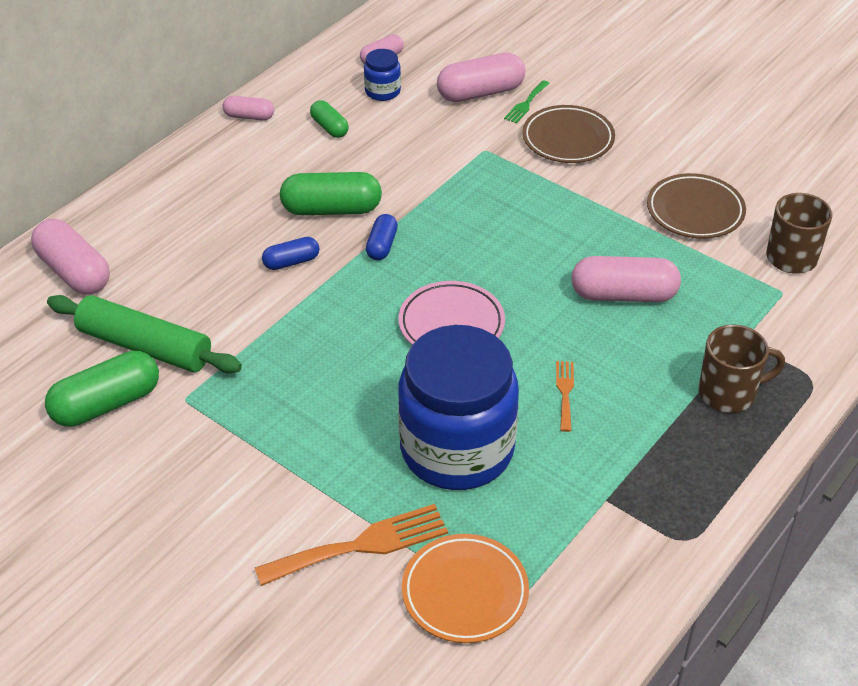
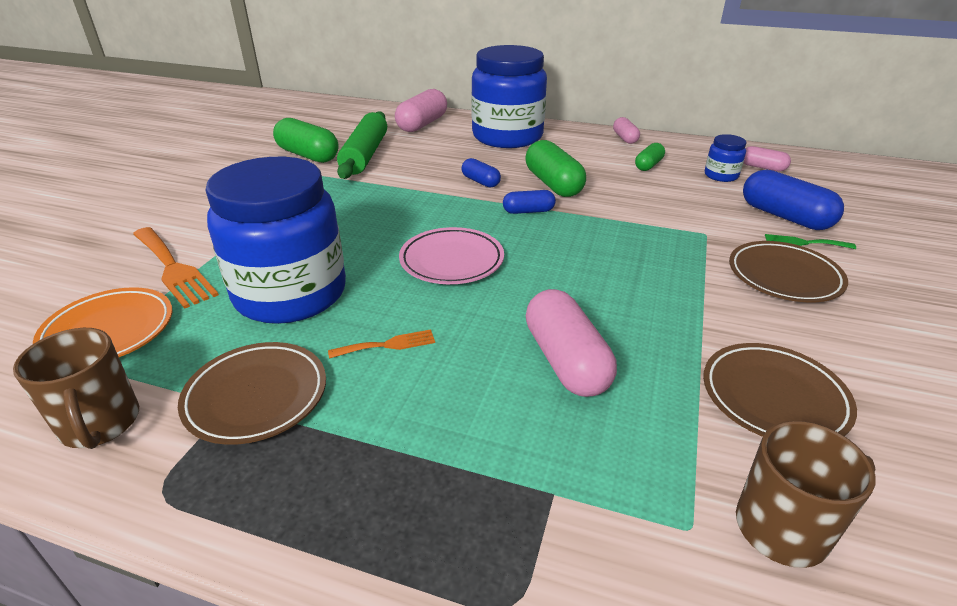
camera: 70 degrees right, 10 degrees down
(176, 206) = (507, 137): none -> blue jar
(480, 93) = (785, 217): pink capsule -> blue capsule
(602, 482) = (256, 396): none -> brown plate
(728, 393) = (439, 493): brown mug -> brown mug (100, 424)

